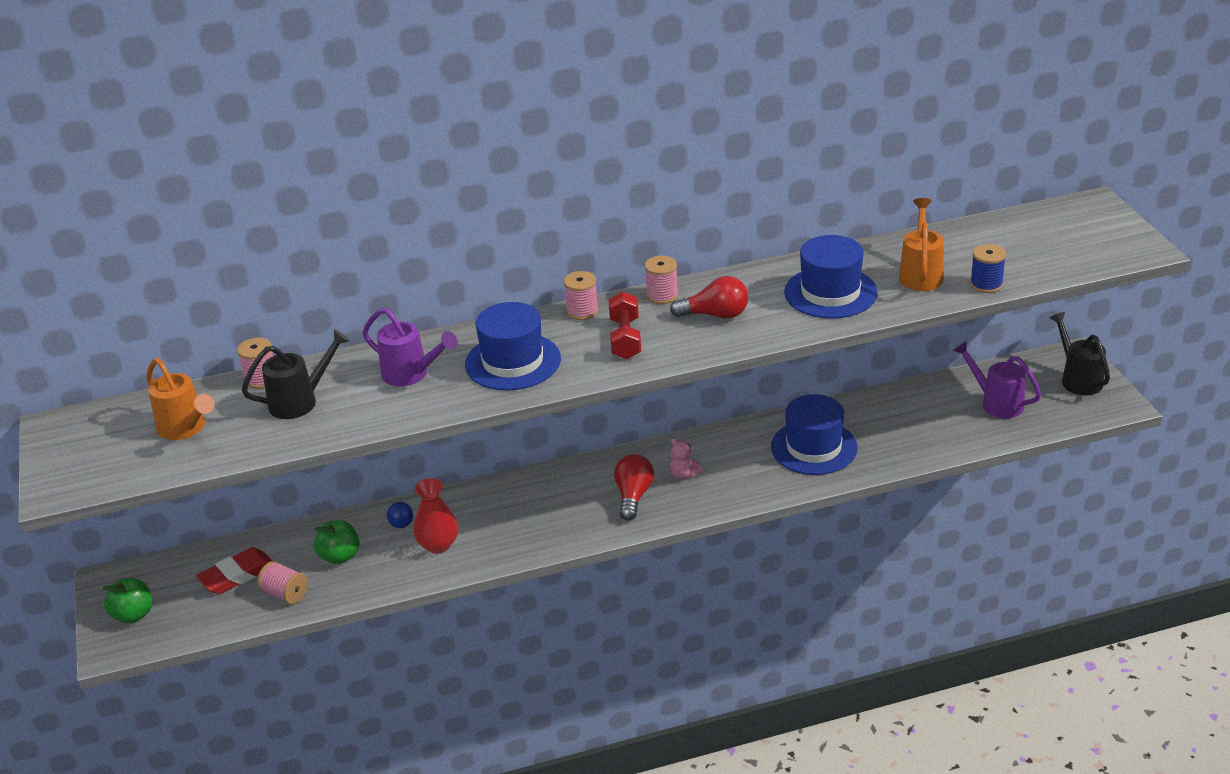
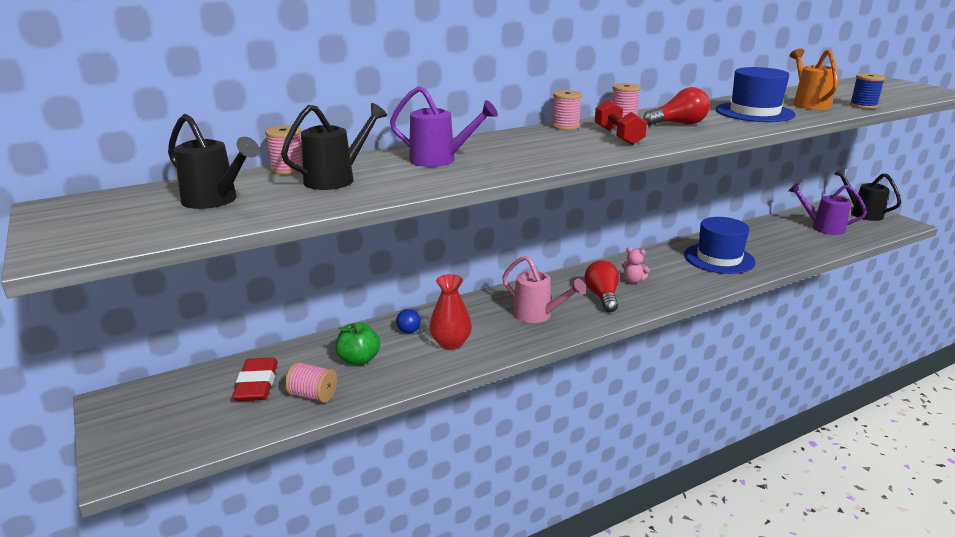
camera: 15 degrees left, 10 degrees down
(133, 615) = (145, 430): green apple -> none
(185, 428) = (215, 201): orange watering can -> black watering can
(237, 575) = (257, 384): red eraser -> red eraser turned 45 degrees counterclockwise
(513, 362) = (531, 150): blue hat -> none
(546, 516) = (537, 315): none -> pink watering can

